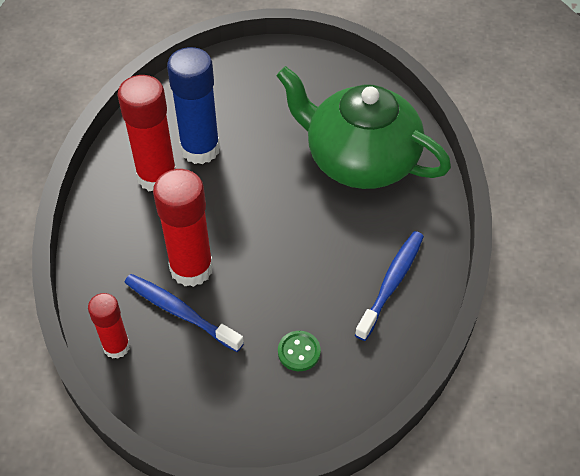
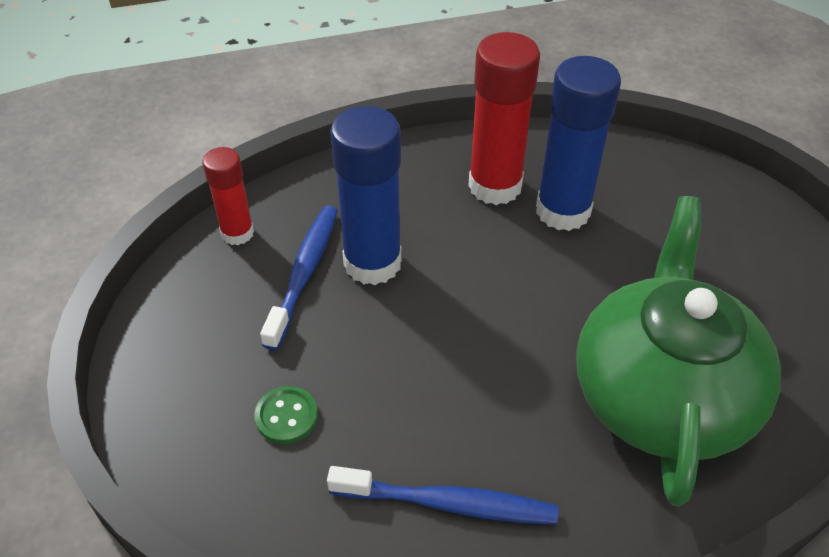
camera: 70 degrees right, 5 degrees down
(191, 268) = (372, 263): red glue stick -> blue glue stick

